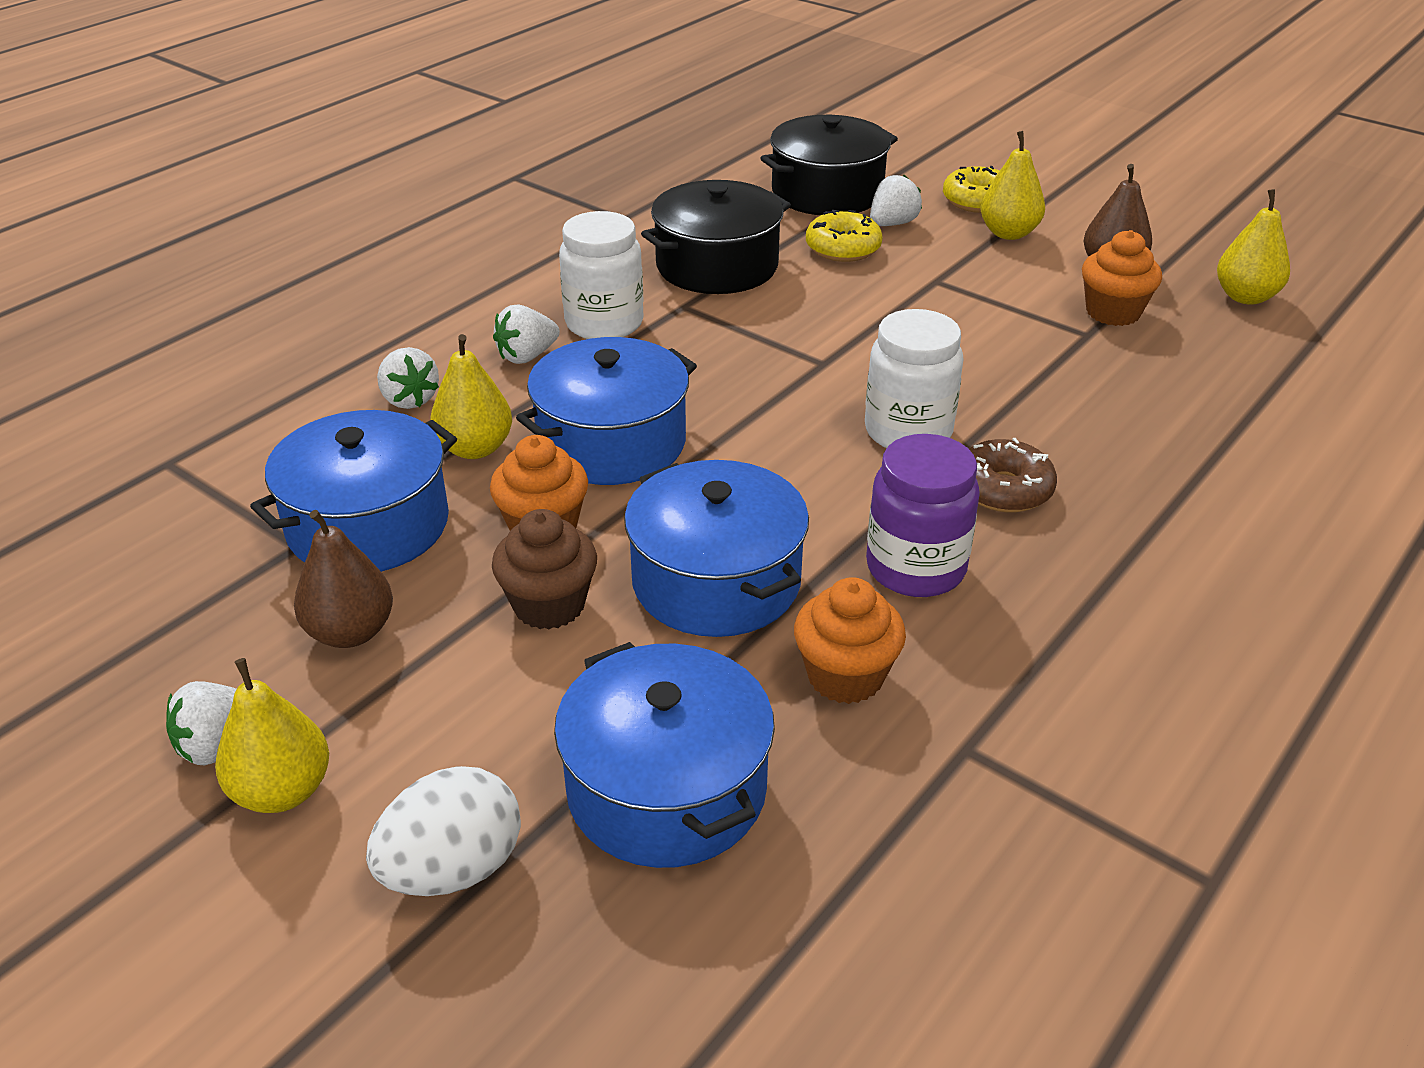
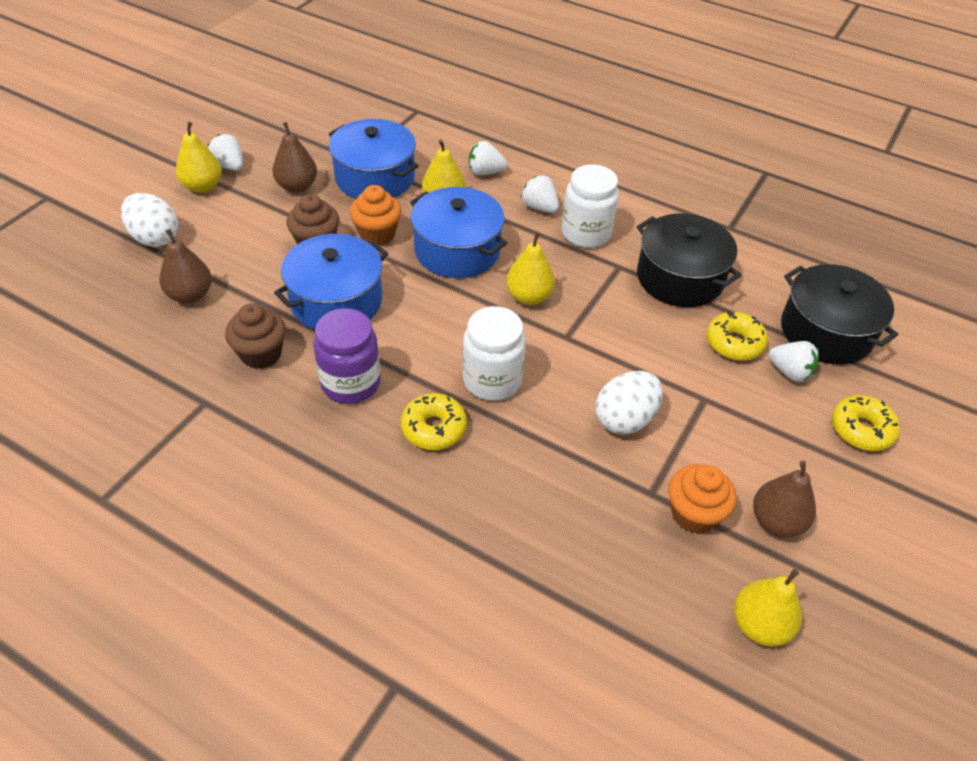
camera: 80 degrees right, 10 degrees up
(409, 399) = (485, 172): white strawberry -> white strawberry turned 45 degrees clockwise
(667, 789) = (190, 295): blue pot -> brown pear
(845, 676) = (261, 354): orange cupcake -> brown cupcake
(973, 337) = (625, 419): none -> white egg
(1003, 489) = (434, 428): brown donut -> yellow donut
(1008, 233) = (808, 449): yellow pear -> yellow pear (529, 297)

